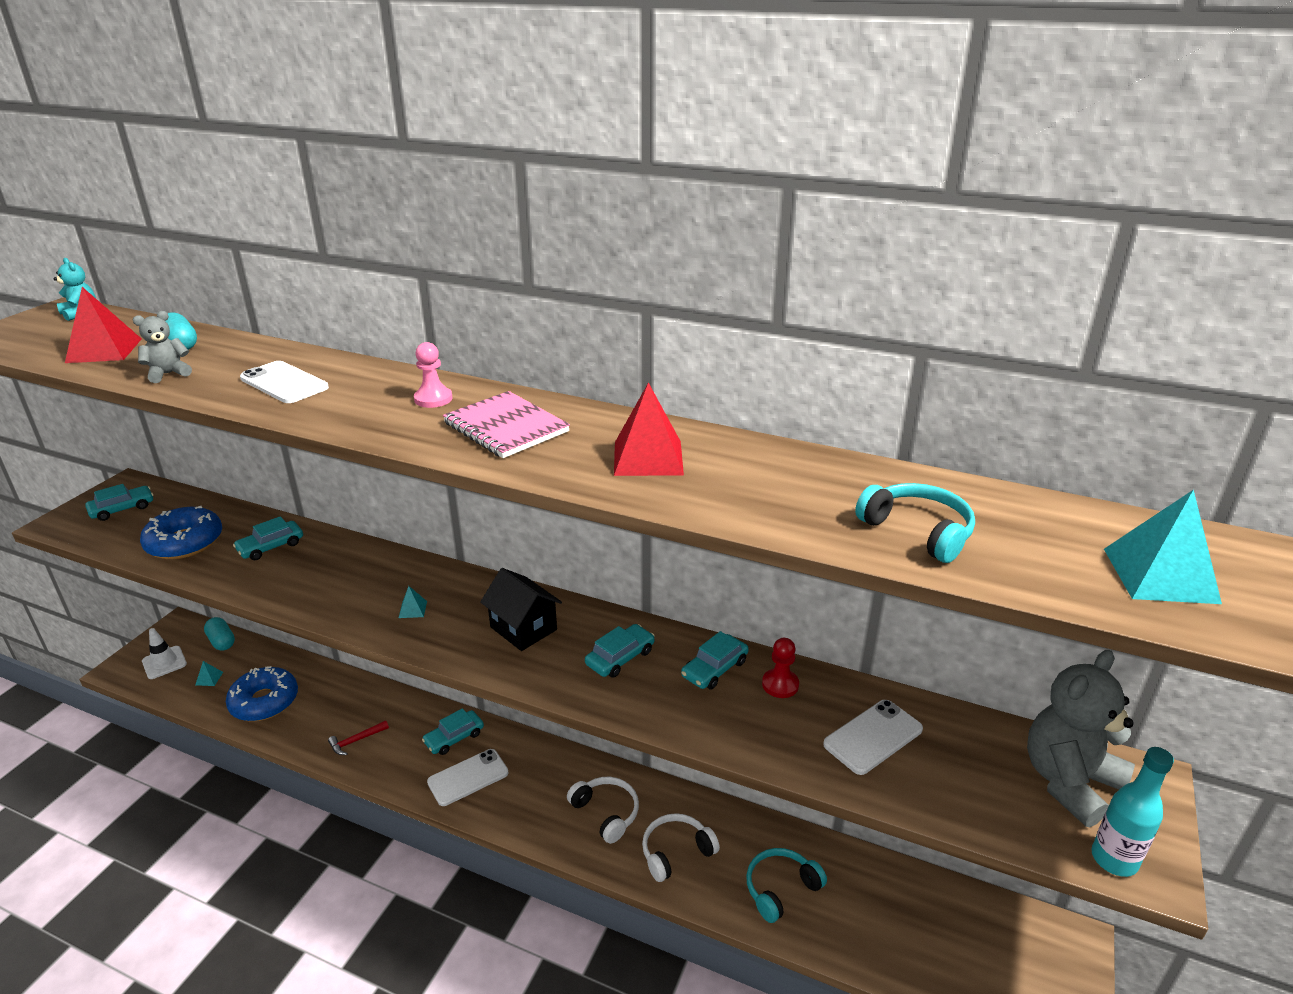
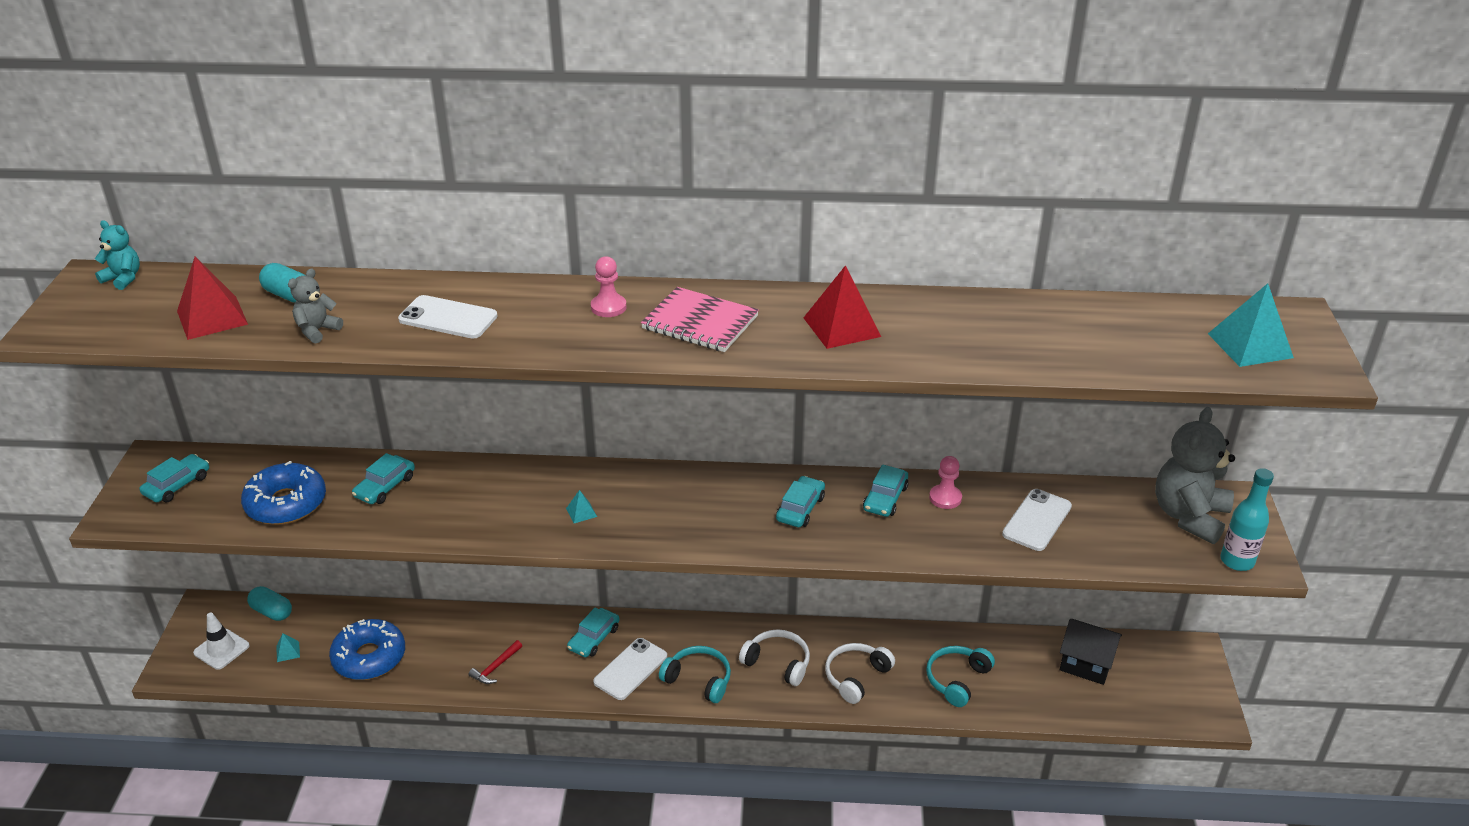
camera: 20 degrees left, 5 degrees up
(523, 628) = (698, 504): black house -> black house (1086, 664)
(780, 684) = (945, 498): red pawn -> pink pawn
(918, 531) = (1080, 347): turquoise headphones -> turquoise headphones (698, 680)

